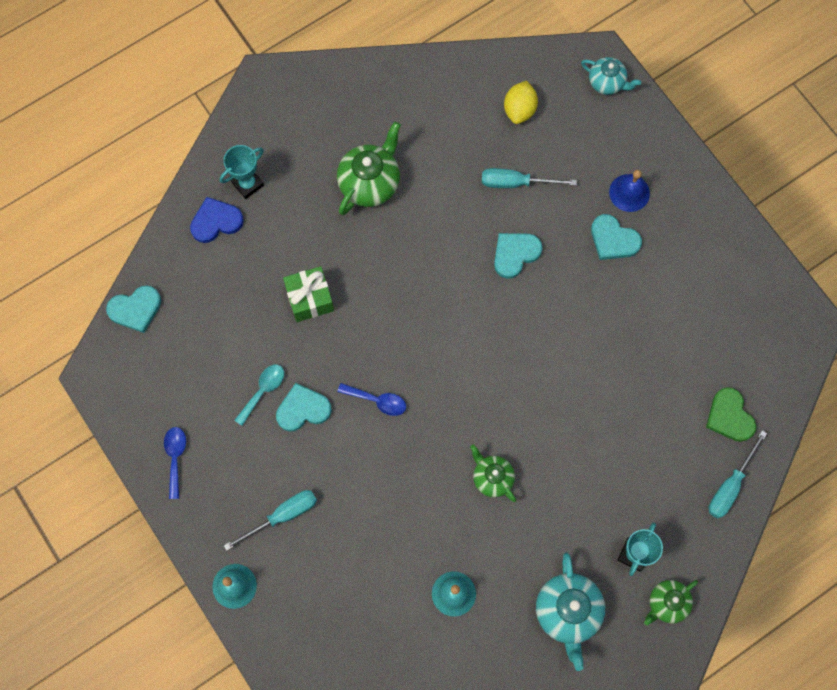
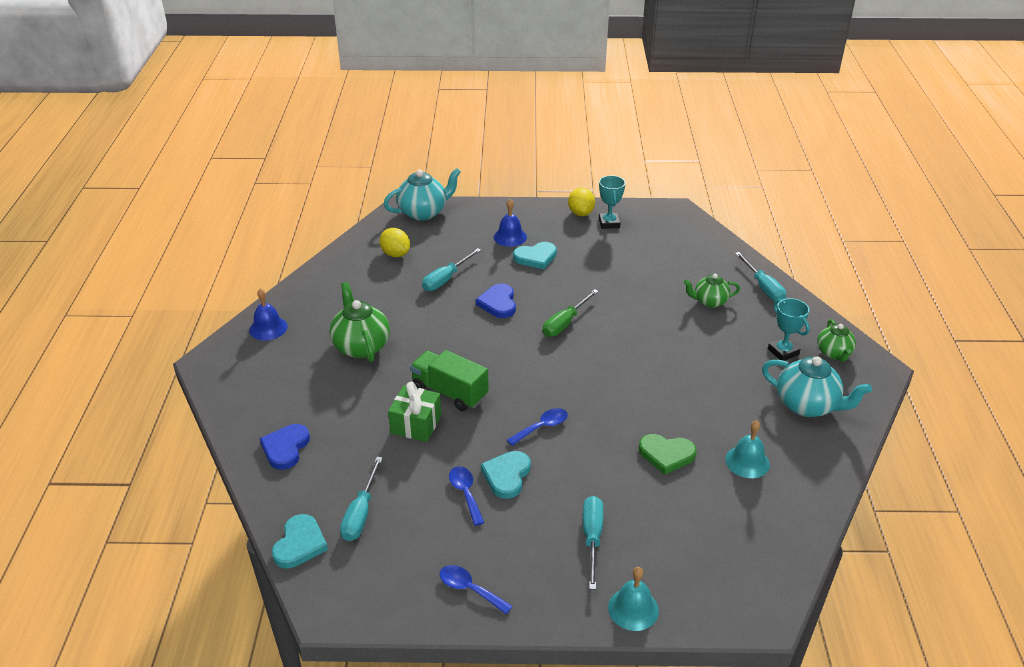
camera: 55 degrees left, 35 degrees down
(191, 329) = (361, 513): none -> turquoise screwdriver
(247, 184) = (278, 413): turquoise trophy -> turquoise trophy (609, 223)
(263, 391) = (465, 493): turquoise spoon -> blue spoon
(337, 90) = (268, 328): none -> blue bell
(366, 298) = (450, 392): none -> green truck
(492, 478) = (664, 394): green teapot -> green teapot (709, 302)
(515, 254) = (498, 303): turquoise heart -> blue heart
(530, 332) = (565, 323): none -> green screwdriver
(607, 83) = (423, 212): turquoise teapot -> turquoise teapot, size x1.61
(727, 232) = (581, 213): none -> yellow lemon
(729, 416) = (712, 266): green heart -> green heart (666, 454)

